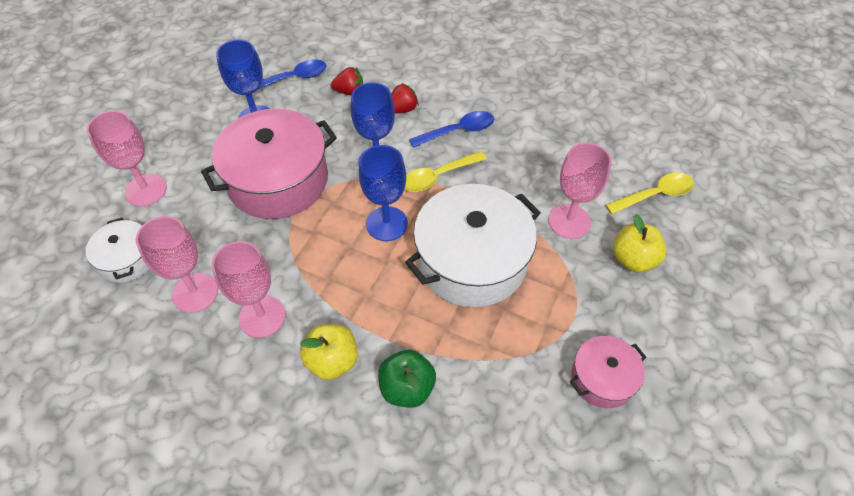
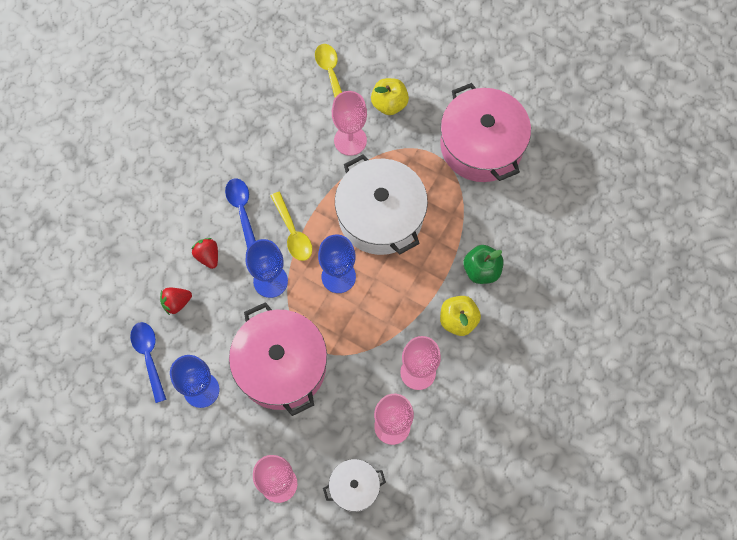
camera: 85 degrees left, 15 degrees up
(349, 92) = (176, 303): red strawberry -> red strawberry turned 120 degrees counterclockwise
(602, 378) = (481, 145): pink pot -> pink pot, size x1.95

